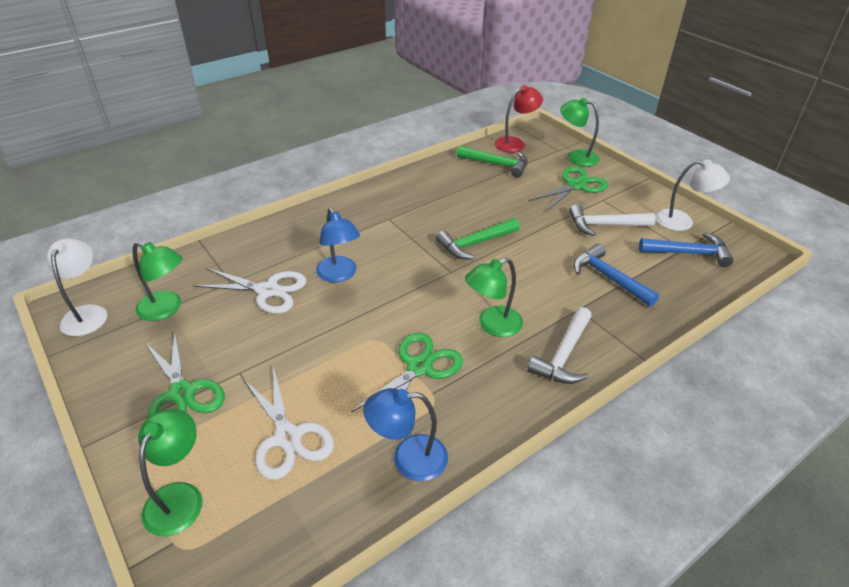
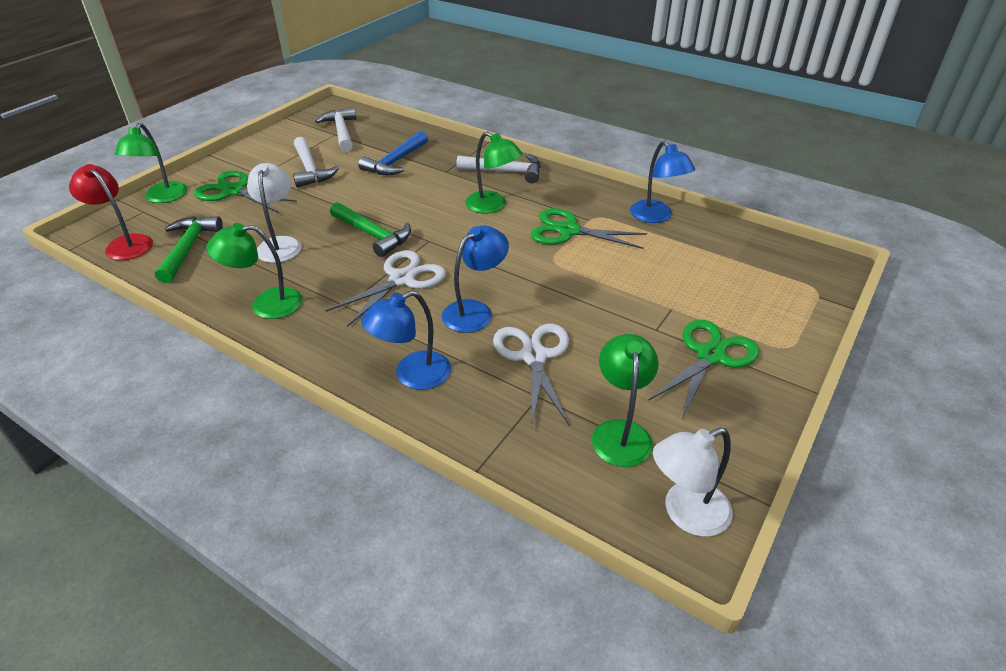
camera: 110 degrees left, 0 degrees up
(179, 497) = (790, 309): green lamp -> green lamp (266, 304)
(288, 437) = (692, 275): white scissors -> white scissors (402, 279)
(296, 234) = (412, 375): none -> blue lamp
(682, 222) = (291, 136): white lamp -> white lamp (280, 244)
(689, 253) = (341, 131): blue hammer -> white hammer

